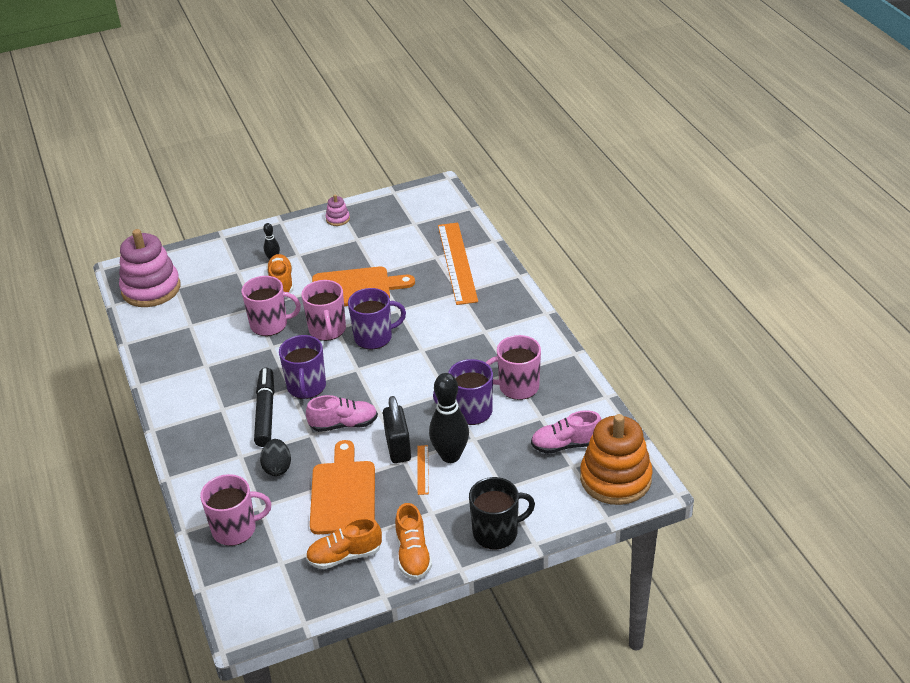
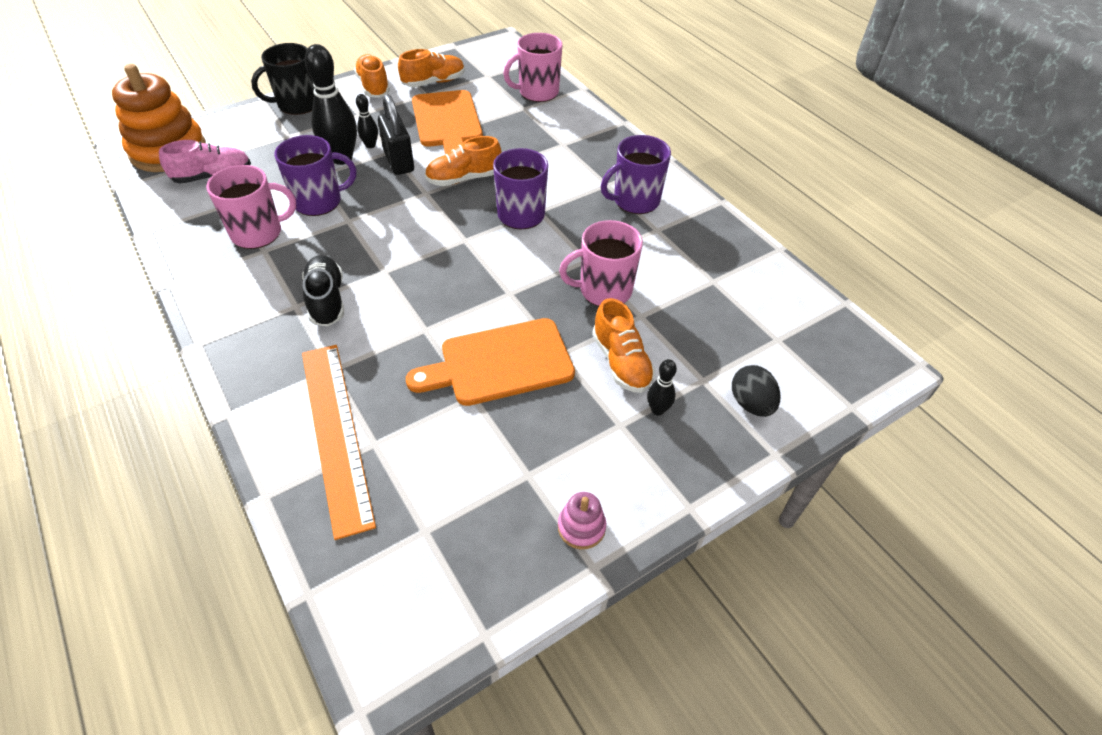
camera: 165 degrees right, 10 degrees up
(151, 289) = (813, 333): pink stacking toy -> none
(265, 413) = (556, 184): black marker -> none
(277, 468) = (520, 137): black egg -> black egg (751, 404)
(327, 330) = (520, 289): pink mug -> none
(344, 424) = (464, 179): pink shoe -> orange shoe
(374, 337) = (452, 283): purple mug -> purple mug (635, 201)
(423, 469) = (370, 145): orange ruler -> black bowling pin
(463, 333) = (326, 300): none -> black shoe

